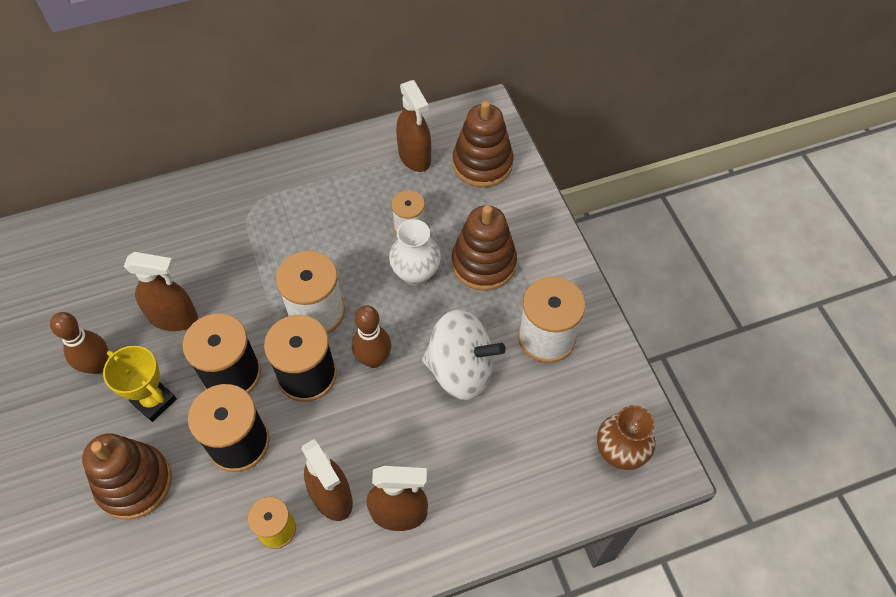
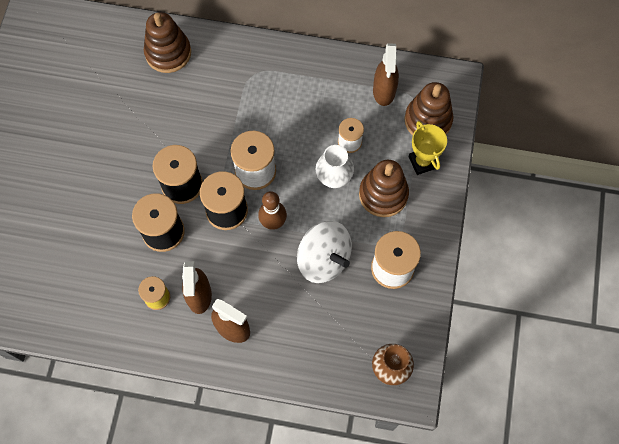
camera: 30 degrees right, 10 degrees up
(97, 365) = (107, 136): brown bowling pin -> none
(134, 483) = (92, 223): brown stacking toy -> brown stacking toy (168, 53)
(154, 401) = (128, 178): yellow trophy -> yellow trophy (422, 162)
(174, 318) = (166, 128): brown spray bottle -> none

